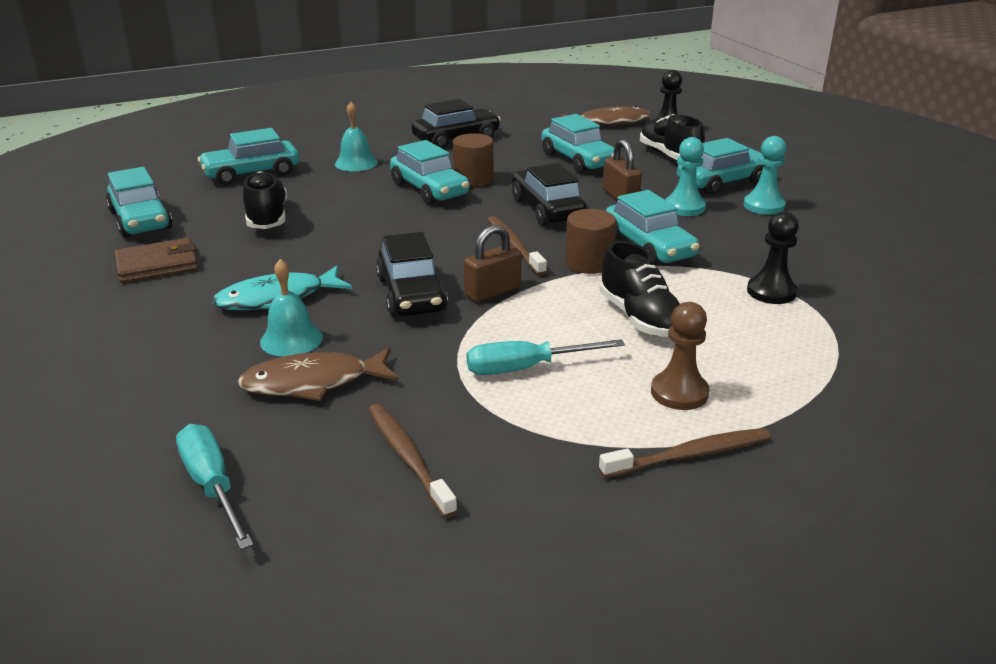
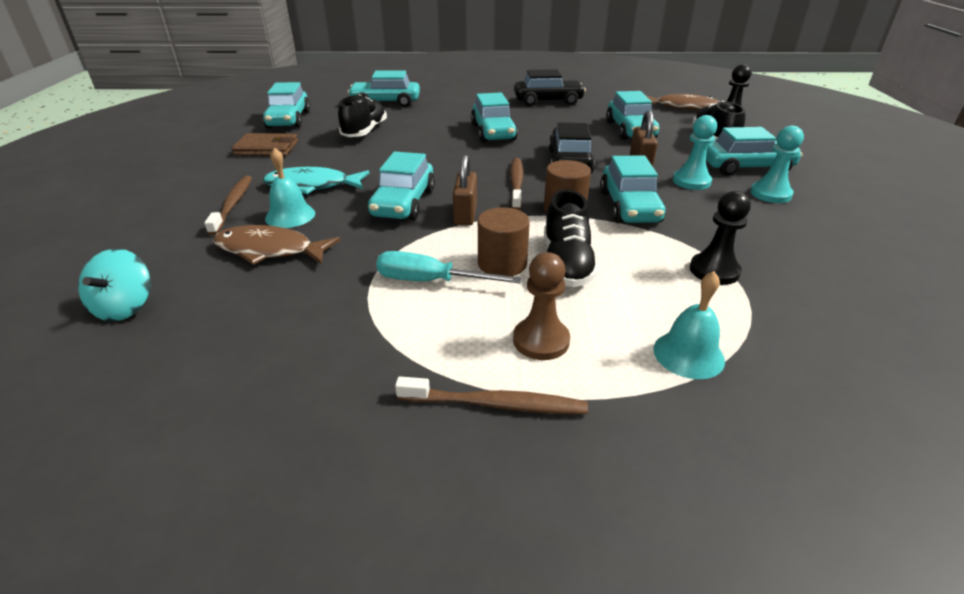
camera: 25 degrees right, 5 degrees up
(212, 486) = (125, 307): turquoise screwdriver -> turquoise spinning top
(356, 163) = (460, 106): turquoise bell -> turquoise bell (688, 354)
(408, 458) = (269, 328): brown toothbrush -> brown toothbrush (233, 204)
(411, 294) = (404, 203): black car -> turquoise car
(473, 179) = (533, 130): brown cylinder -> brown cylinder (502, 264)
(492, 291) = (465, 214): brown padlock -> brown padlock turned 75 degrees counterclockwise

